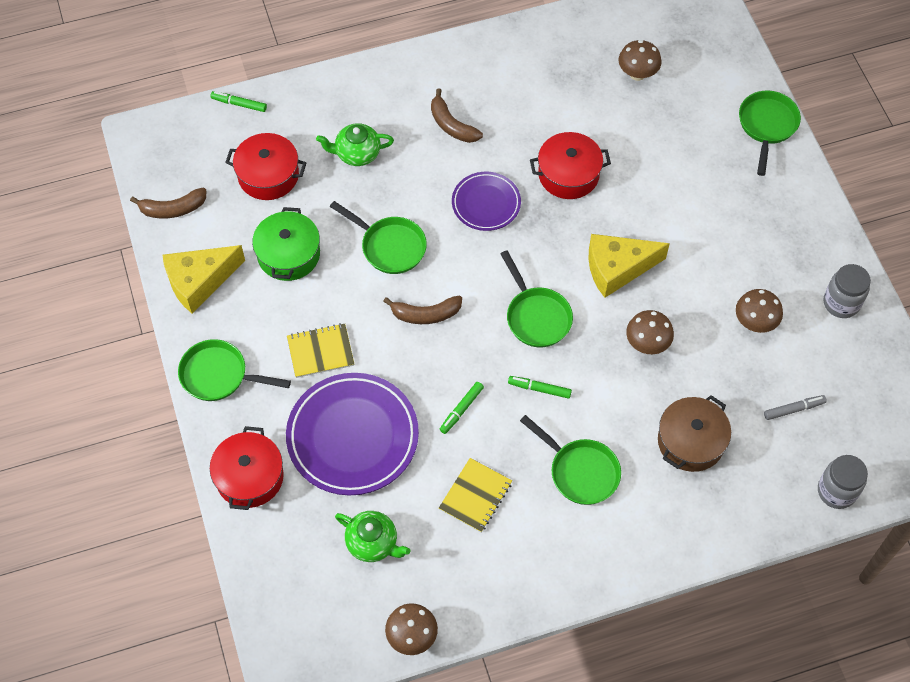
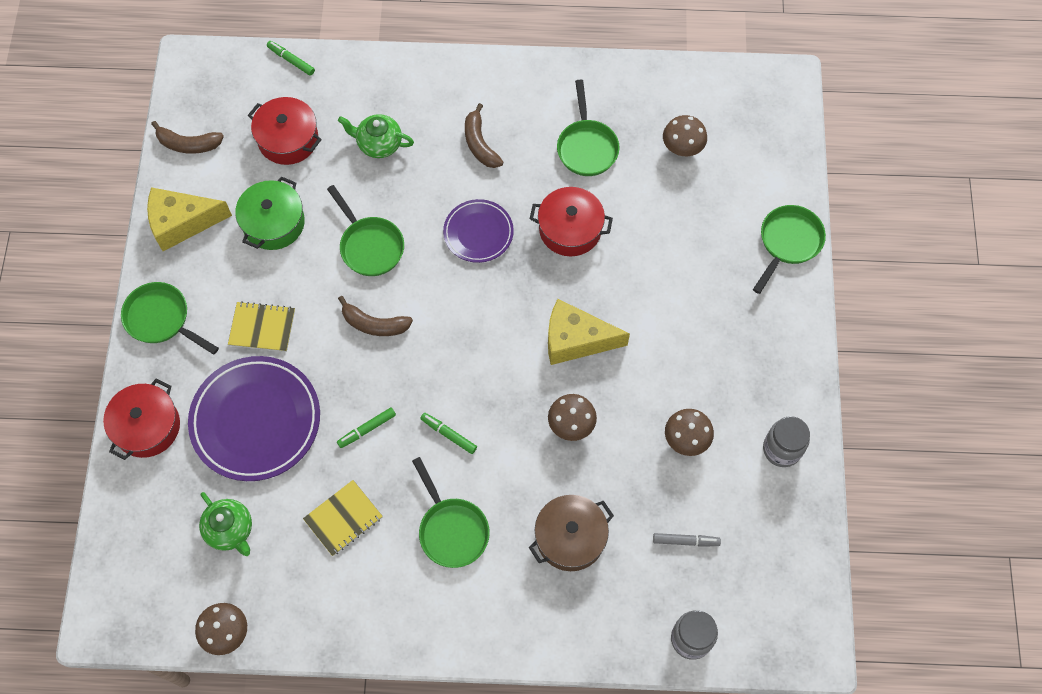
camera: 20 degrees right, 5 degrees up
(536, 316) = (477, 362): green pan -> green pan (587, 147)

